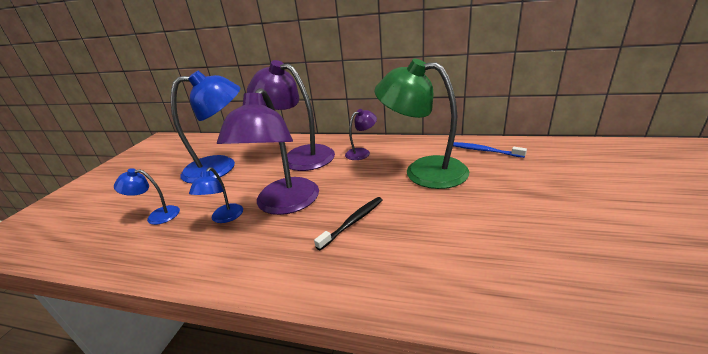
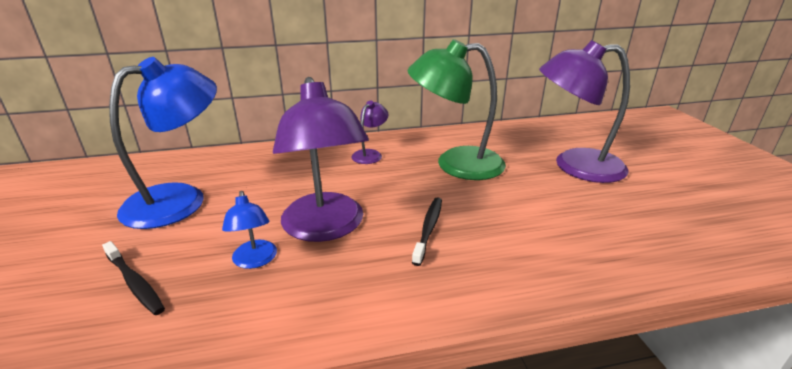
camera: 30 degrees left, 0 degrees up
(157, 216) = (134, 282): blue lamp -> black toothbrush
(299, 156) = (292, 169): purple lamp -> purple lamp (575, 166)
(484, 151) = (497, 137): blue toothbrush -> none

